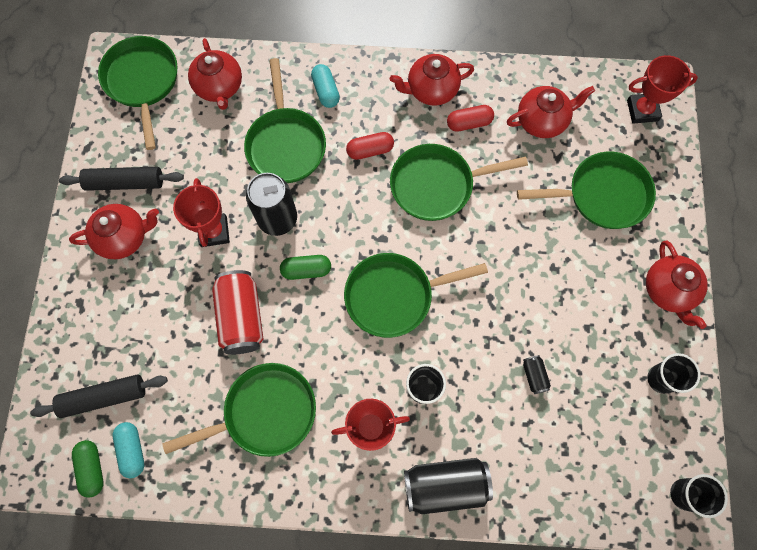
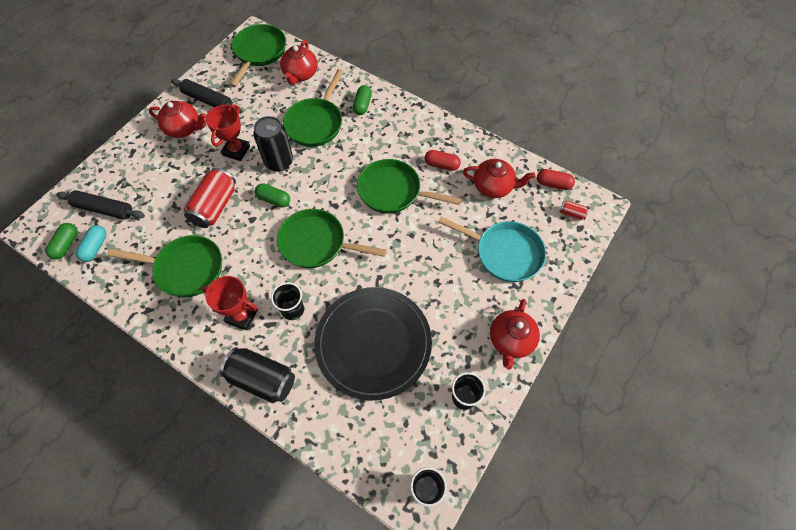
camera: 30 degrees right, 10 degrees down
(326, 91) = (362, 105): turquoise capsule -> green capsule
(370, 150) = (365, 151): red capsule -> red capsule (553, 184)
(431, 90) = (430, 134): red teapot -> none
(534, 376) = (373, 343): black can -> black plate
(602, 195) = (504, 253): green pan -> turquoise pan
(642, 110) = (571, 214): red trophy -> red can

